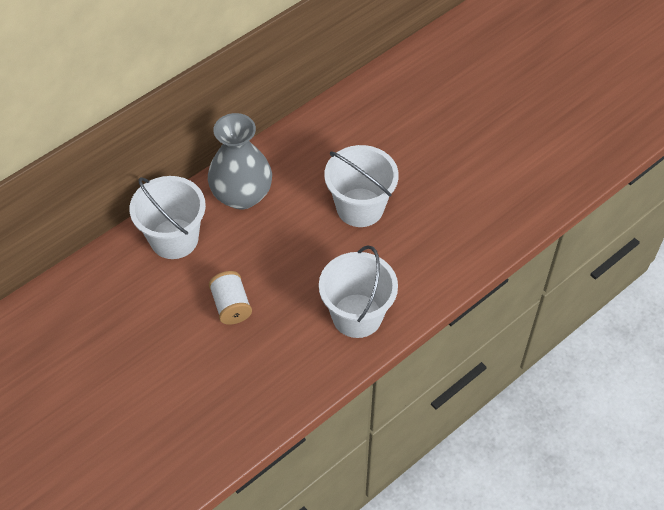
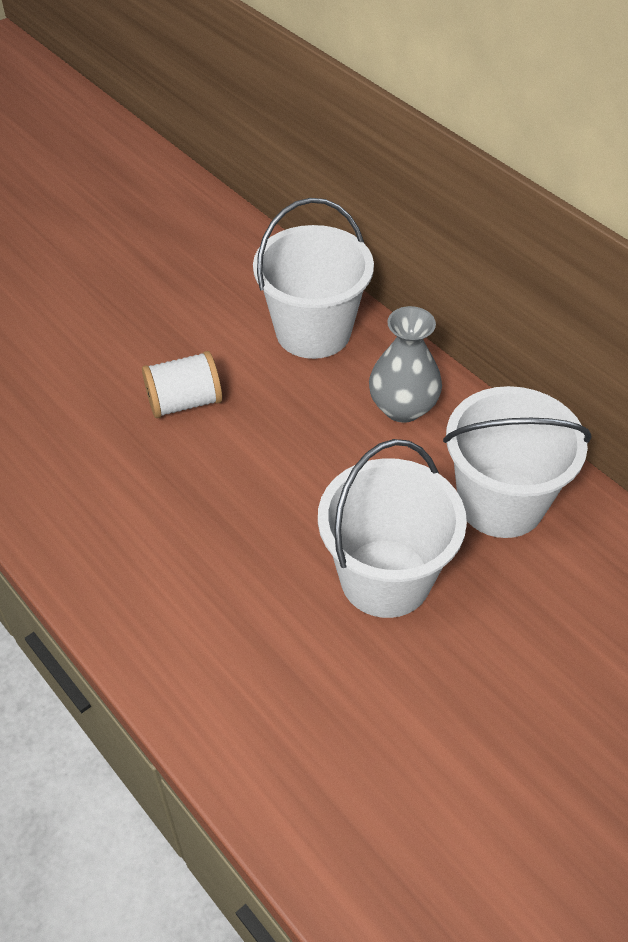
camera: 90 degrees right, 5 degrees down
(242, 195) = (402, 407): grey vase -> grey vase, size x0.66
(357, 315) = (146, 570): white bucket -> white bucket (501, 502)

